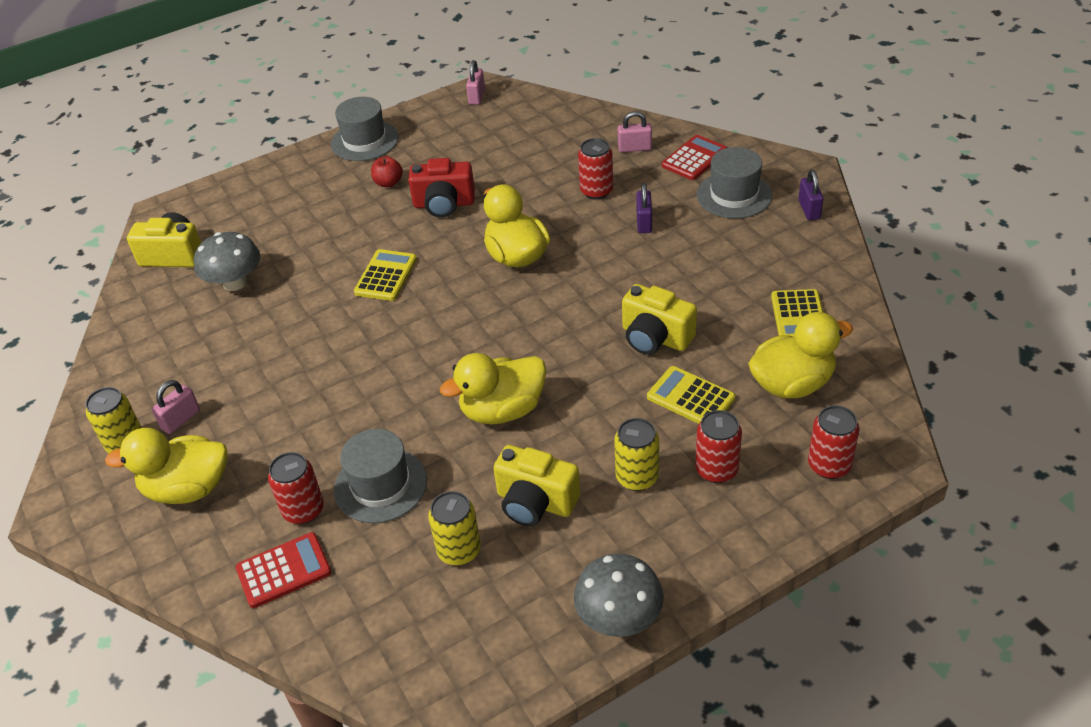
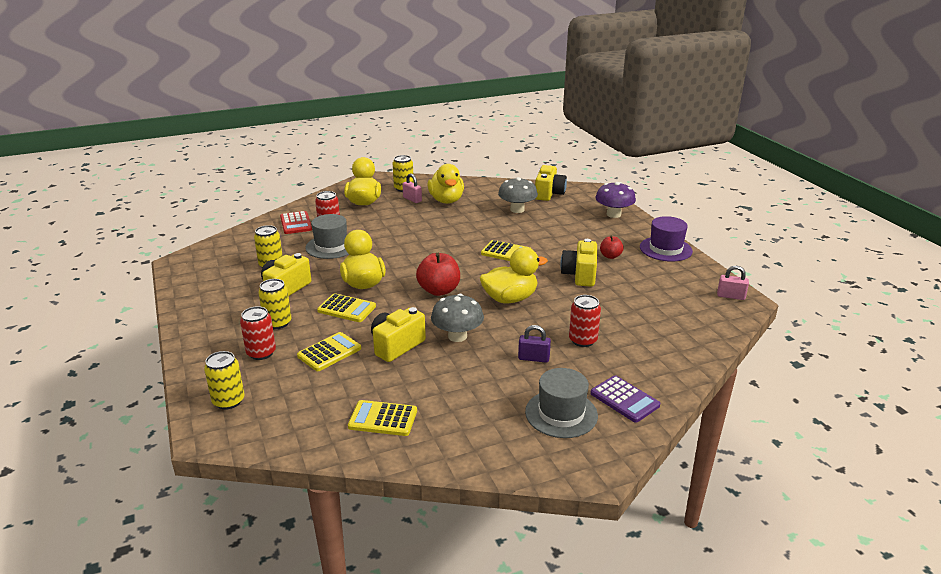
camera: 95 degrees right, 15 degrees down
(257, 187) = (613, 214): none -> purple mushroom
(364, 141) = (665, 249): grey hat -> purple hat
(444, 204) = (580, 275): red camera -> yellow camera
(508, 324) = (439, 290): none -> red apple
(579, 409) = (346, 309): none -> yellow calculator
(619, 618) = (189, 306): grey mushroom -> grey mushroom (457, 336)
(634, 148) = (645, 367): pink padlock -> none
(694, 158) = (624, 399): red calculator -> purple calculator
(792, 384) = (313, 400): yellow duck -> yellow duck (446, 200)
(809, 209) = (527, 457): purple padlock -> none
(829, 465) = (228, 401): red can -> yellow can

